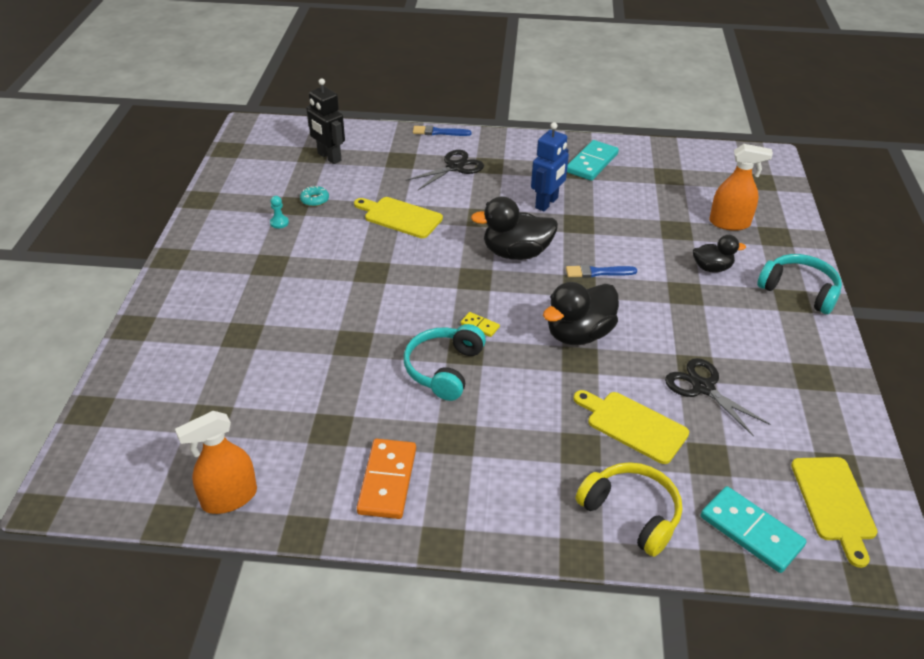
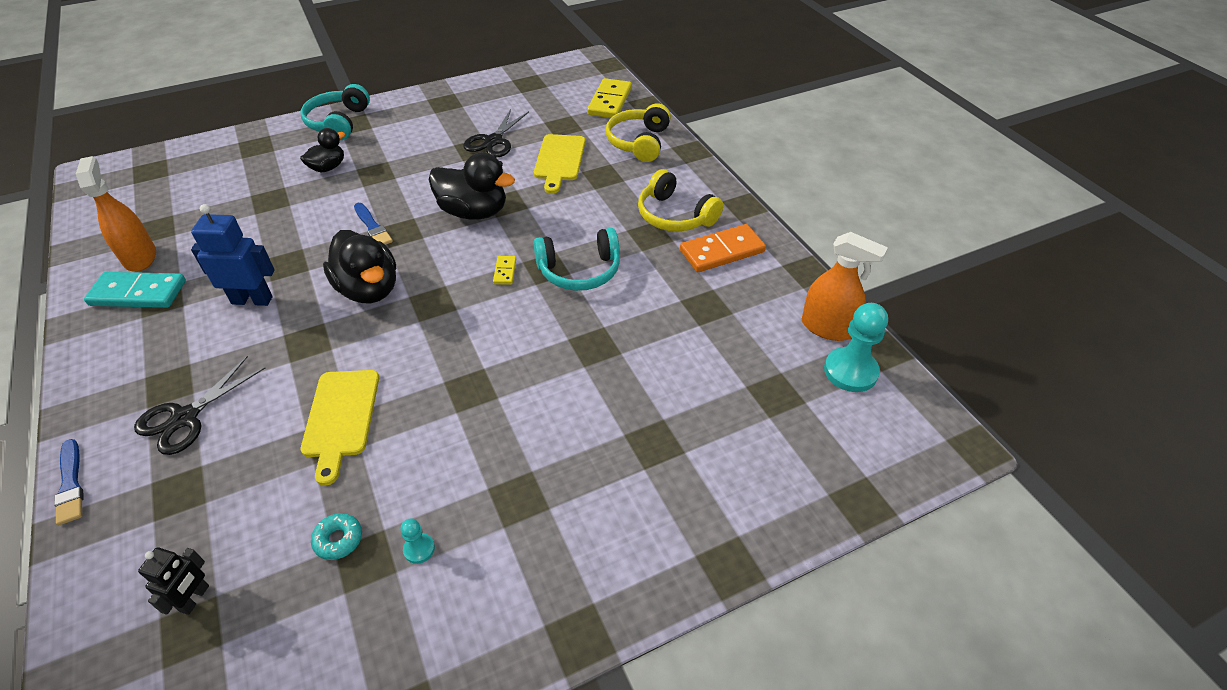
camera: 120 degrees left, 5 degrees up
(176, 481) = (850, 371): none -> turquoise pawn
(329, 157) = (195, 598): black robot -> black robot, size x0.61
(455, 167) = (185, 418): black scissors -> black scissors turned 75 degrees counterclockwise
(469, 473) = (674, 216): none -> yellow headphones
(712, 268) = (328, 167): black duck -> black duck turned 75 degrees clockwise
(729, 223) = (243, 173): orange spray bottle -> orange spray bottle (140, 257)
(751, 531) = (609, 101): turquoise domino -> yellow domino
(834, 503) = (560, 80): yellow cutting board -> none

